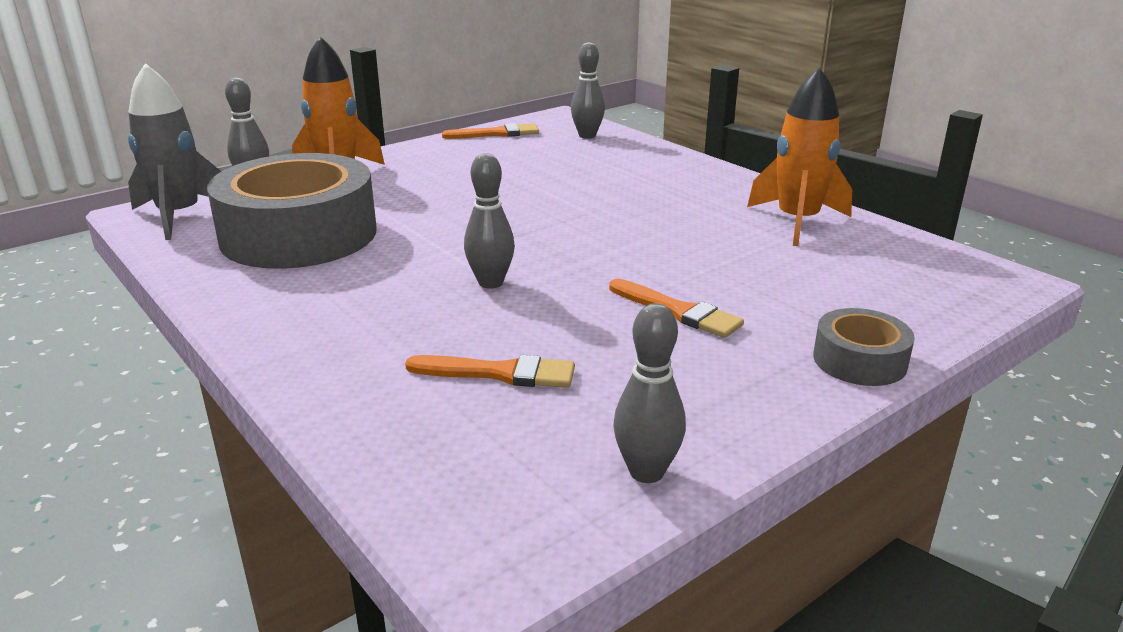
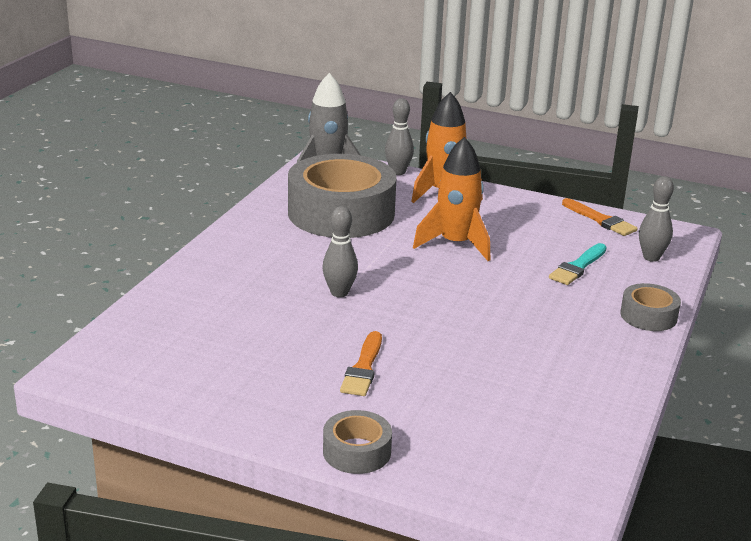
camera: 60 degrees right, 0 degrees up
(499, 373) = (235, 326): orange brush -> none
(571, 163) = (578, 267): none -> turquoise brush
(646, 472) = (172, 395): grey bowling pin -> none
(686, 162) = (648, 316): none -> grey tape
(797, 222) = (576, 392): orange rocket -> orange rocket (455, 244)

